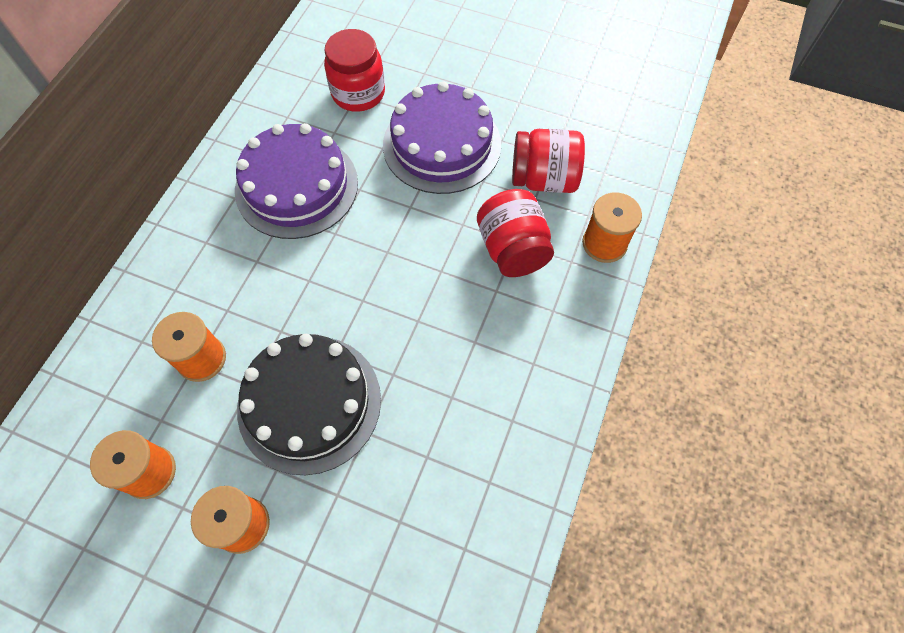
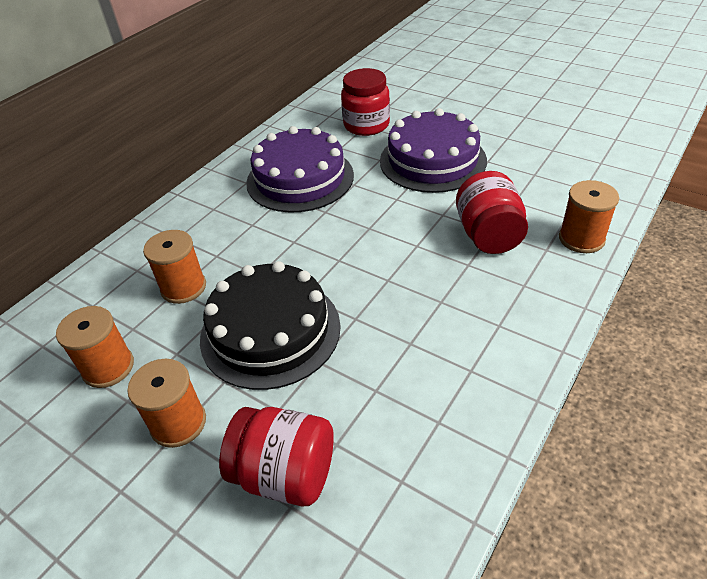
camera: 15 degrees right, 20 degrees down
(544, 179) = (524, 189): red jar -> red jar (285, 474)

